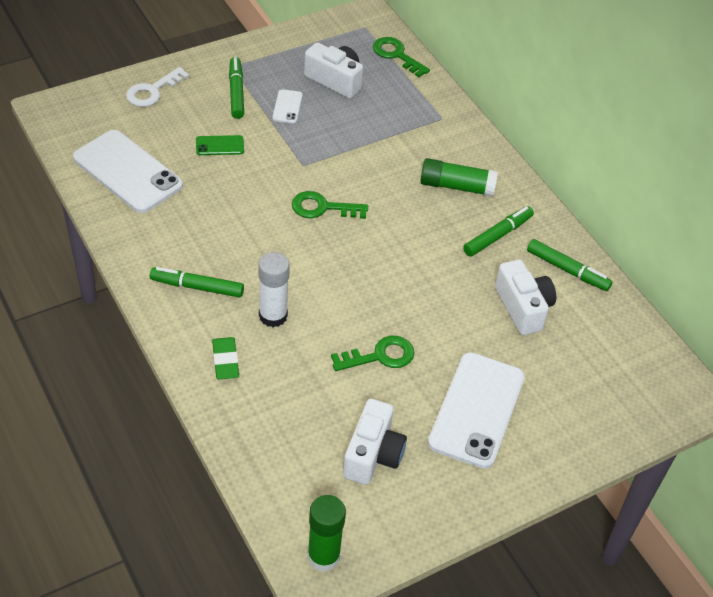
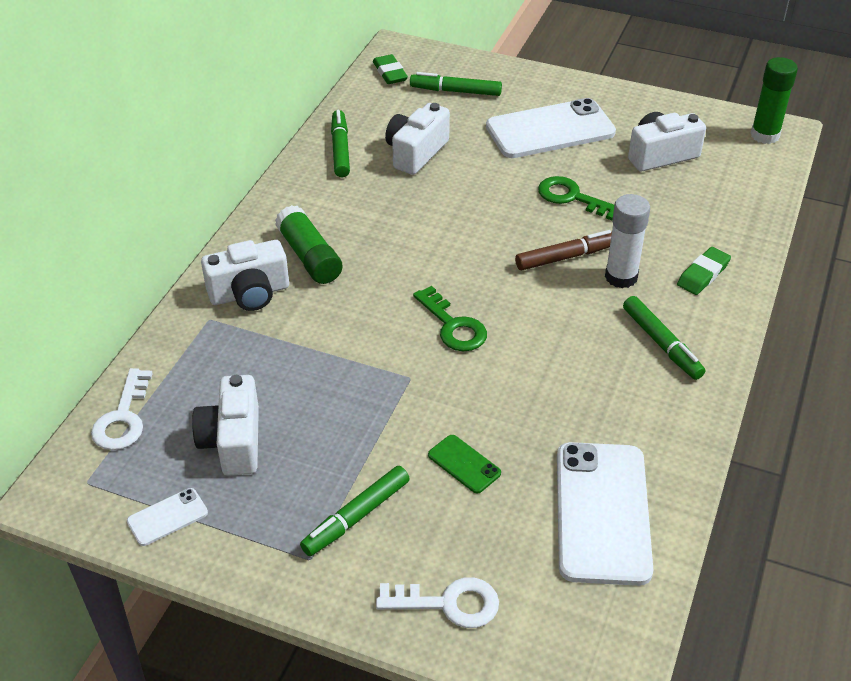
camera: 125 degrees left, 5 degrees down
(287, 107) = (330, 452): white phone -> white phone (167, 517)
(323, 303) = (566, 257): none -> brown marker
(396, 55) = (123, 418): green key -> white key
(448, 144) = (249, 293): none -> white camera
(497, 235) = (347, 202): green marker -> green marker (455, 91)
(657, 366) = (390, 73): none -> green eraser

